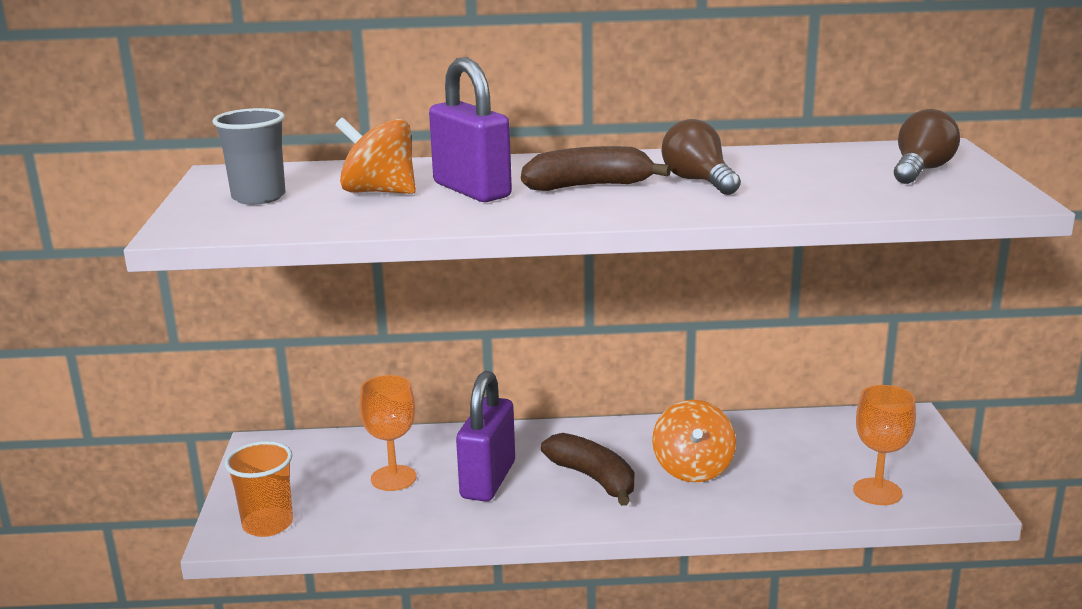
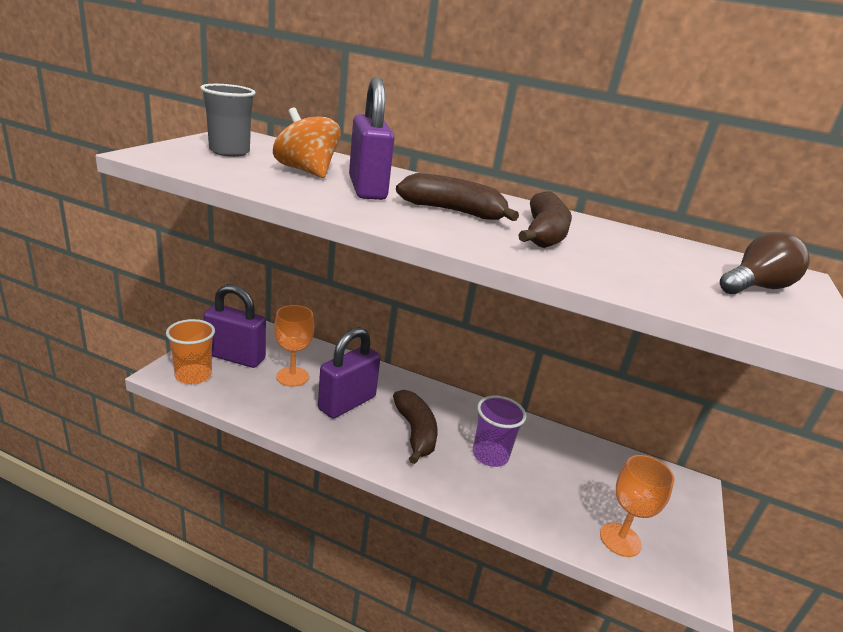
camera: 20 degrees right, 5 degrees up
(297, 484) = (235, 357): none -> purple padlock
(693, 469) = (490, 455): orange spinning top -> purple cup
(698, 181) = (543, 234): brown light bulb -> brown banana

